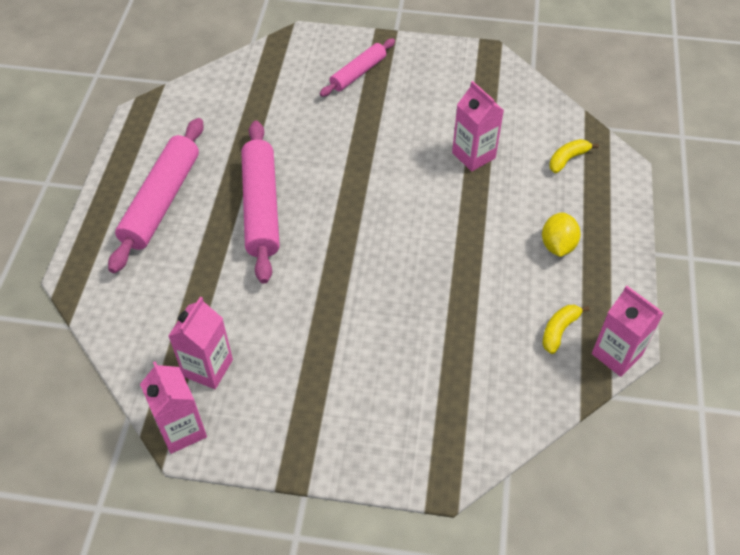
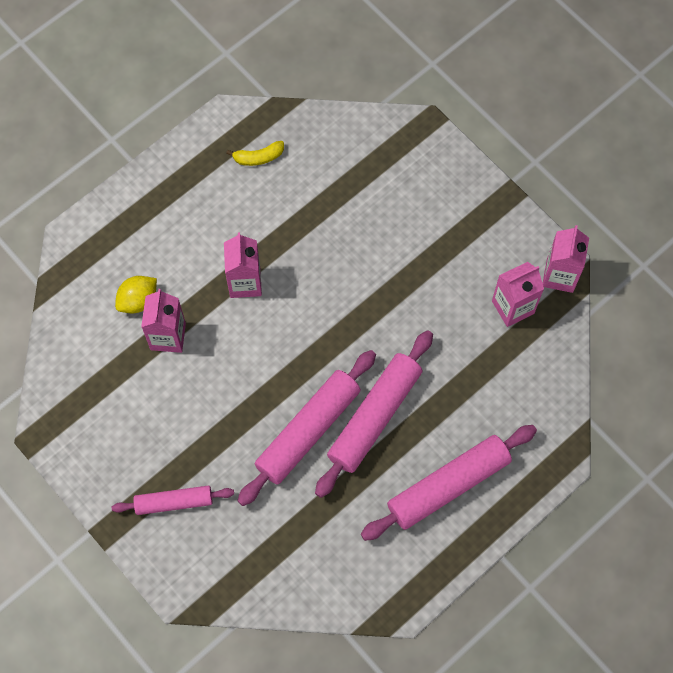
camera: 140 degrees left, 15 degrees up
(305, 167) = (308, 430): none -> pink rolling pin
(557, 245) = (191, 214): yellow lemon -> yellow lemon (138, 300)
(568, 159) = (102, 276): yellow banana -> none
(617, 354) = (240, 116): pink carton -> pink carton (245, 282)

